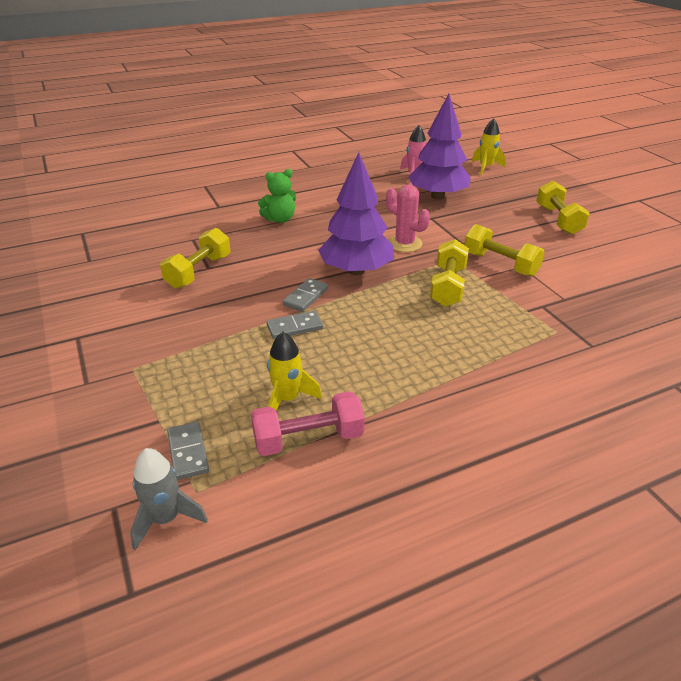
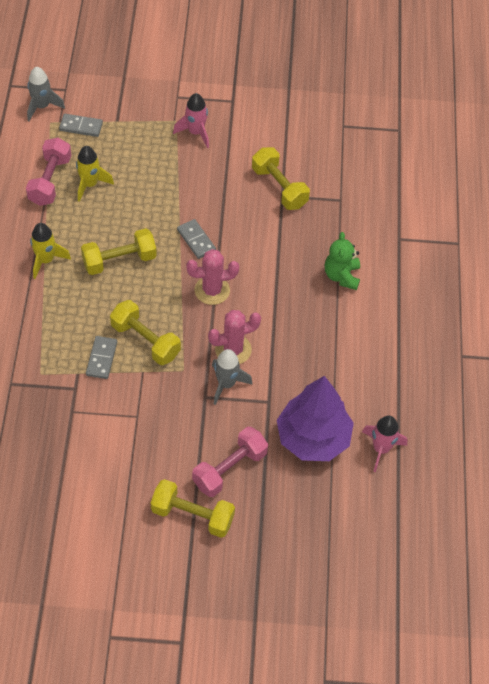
camera: 115 degrees right, 20 degrees up
(146, 347) = (195, 132): none -> pink rocket
(295, 327) = (161, 217): grey domino -> grey domino (101, 358)
(356, 270) = (212, 290): purple tree -> pink cactus
(439, 237) = (226, 384): none -> grey rocket
(486, 167) = (360, 541): yellow rocket -> yellow rocket (46, 260)
(500, 264) = (151, 402): yellow dumbbell -> yellow dumbbell (119, 260)
(504, 217) = (229, 469): none -> pink dumbbell

